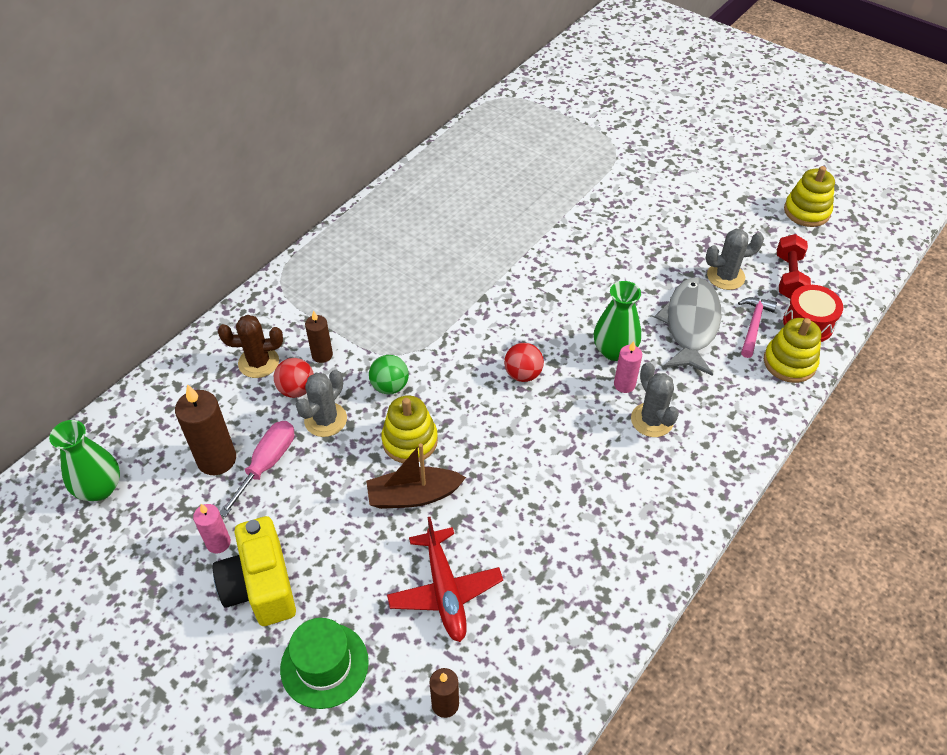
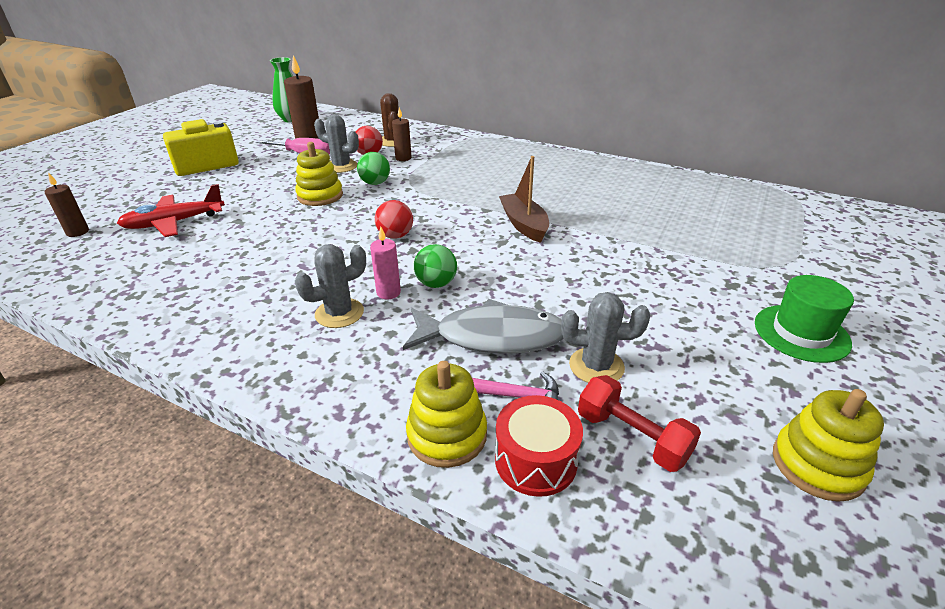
camera: 80 degrees right, 15 degrees down
(218, 543) = (244, 150): pink candle -> none
(324, 665) = (136, 190): green hat -> green hat (801, 333)
(413, 495) = (266, 202): brown boat -> brown boat (524, 224)
(614, 351) = (436, 283): green vase -> green ball
(725, 276) = (596, 366): grey cactus -> grey cactus turned 60 degrees counterclockwise
(789, 277) = (632, 437): red dumbbell -> red dumbbell turned 45 degrees clockwise

